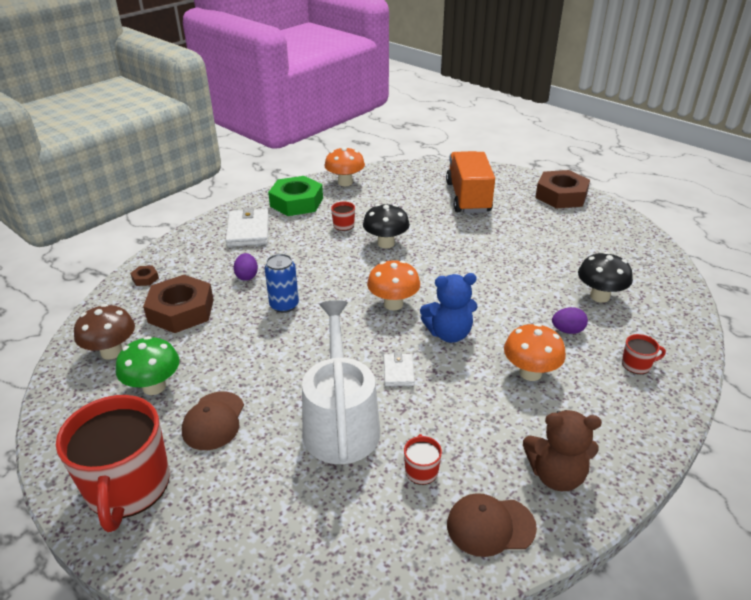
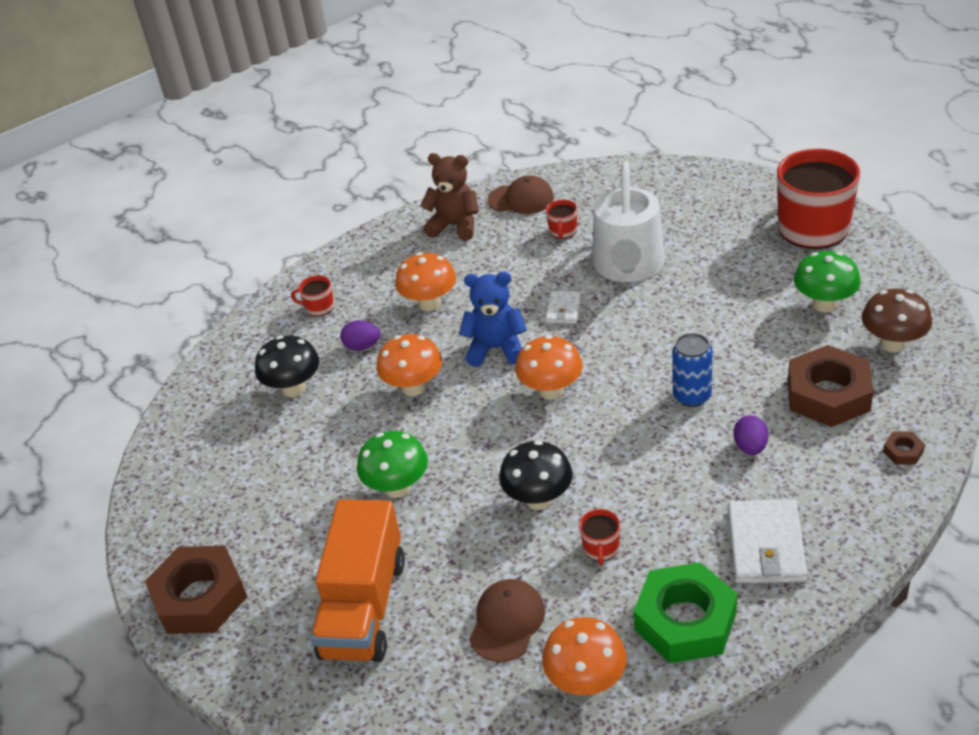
camera: 165 degrees left, 5 degrees up
(214, 421) = (751, 272): brown cap -> brown cap (507, 622)
(479, 244) = (397, 487): none -> green mushroom
(503, 301) = (414, 387): none -> orange mushroom

